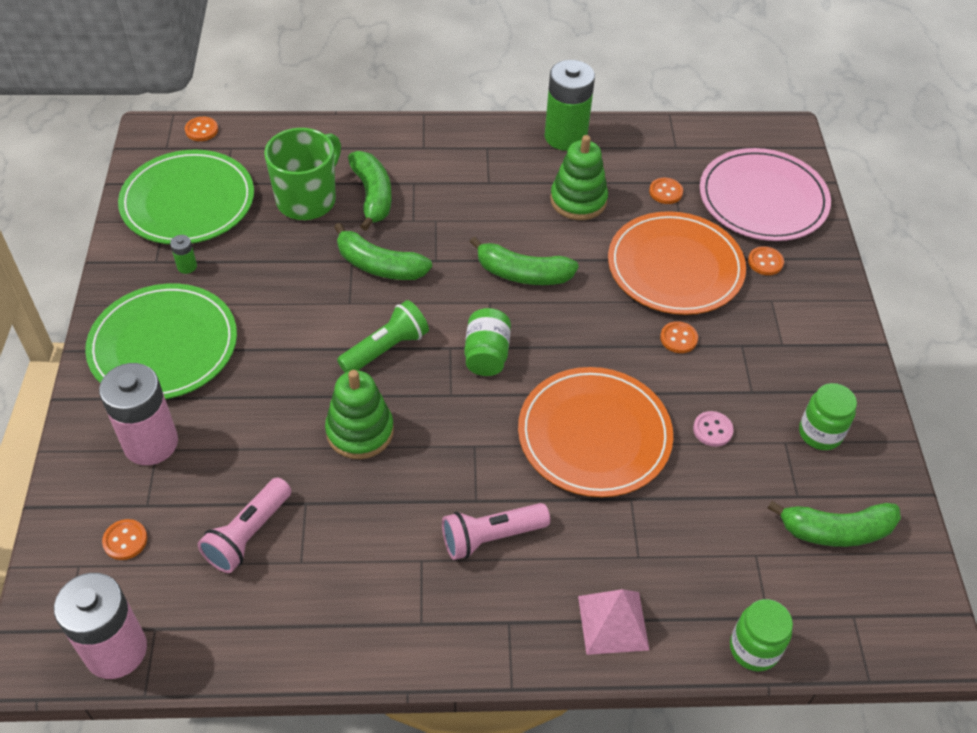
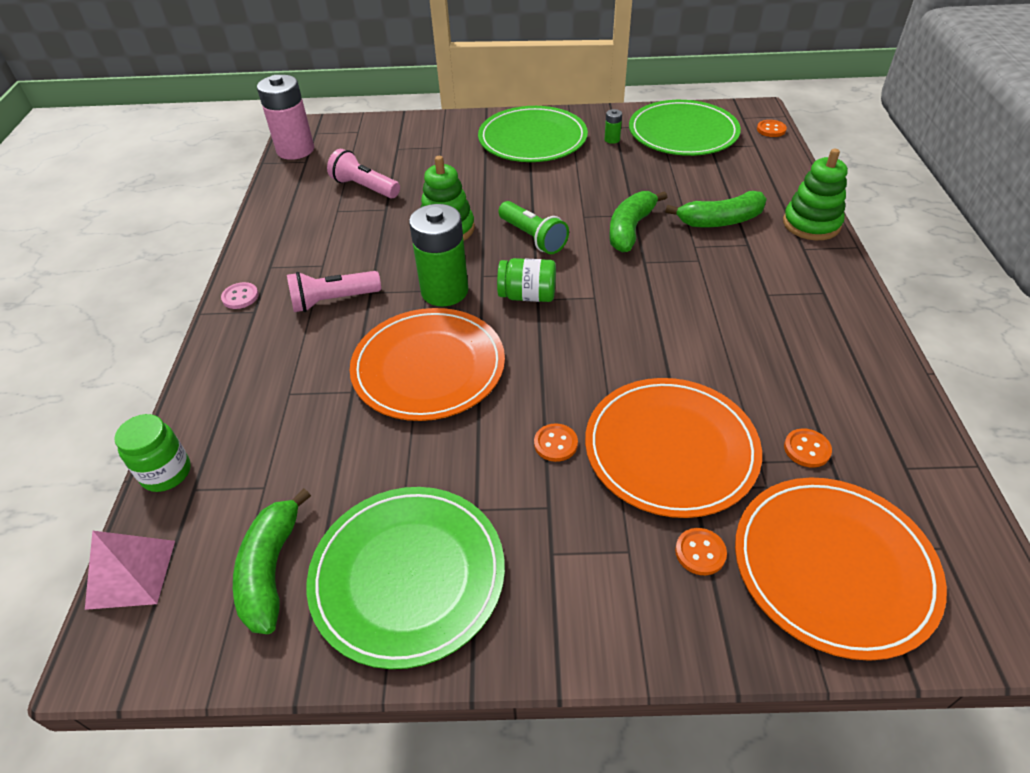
camera: 95 degrees right, 5 degrees down
(125, 540) = (371, 144): orange button -> none
(150, 443) = (446, 144): pink battery -> none
(308, 200) = (703, 187): green mug -> none
(491, 537) = (333, 300): pink flashlight -> pink flashlight turned 90 degrees counterclockwise
(522, 274) = (636, 319): green banana -> none
(565, 137) = (873, 356): green battery -> green battery (444, 291)
(578, 200) = (762, 364): green stacking toy -> green stacking toy (811, 224)
(613, 622) = (230, 373): pink pyramid -> pink pyramid (131, 574)
(712, 430) = (424, 464): pink button -> pink button (240, 297)
(763, 199) = (833, 567): pink plate -> orange plate
(820, 433) = (408, 576): green jar -> green plate

